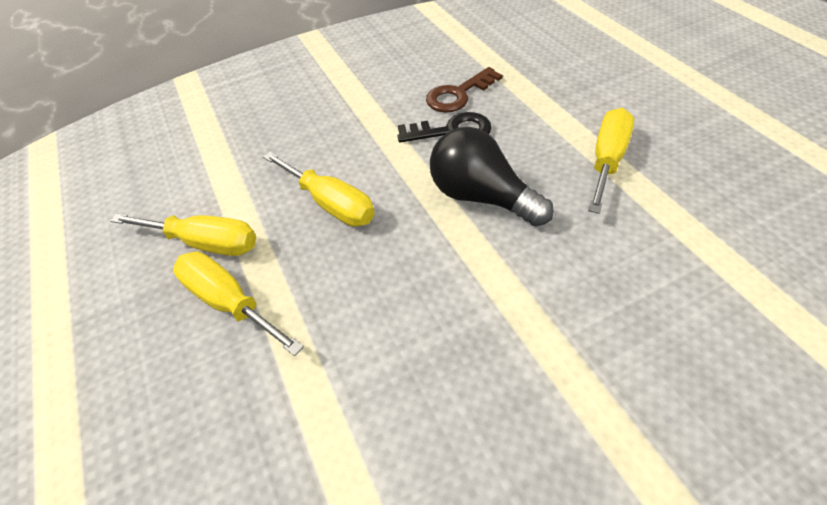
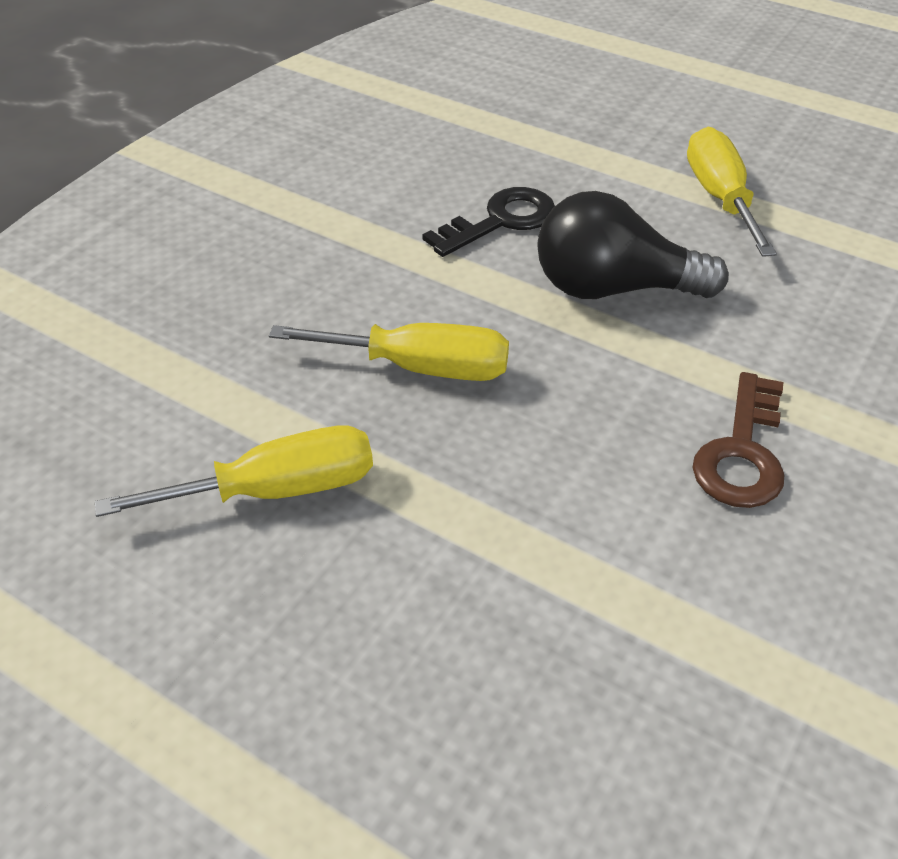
camera: 35 degrees left, 5 degrees down
(229, 302) = (397, 547): yellow screwdriver -> none
(458, 94) = (465, 172): brown key -> brown key (742, 453)

